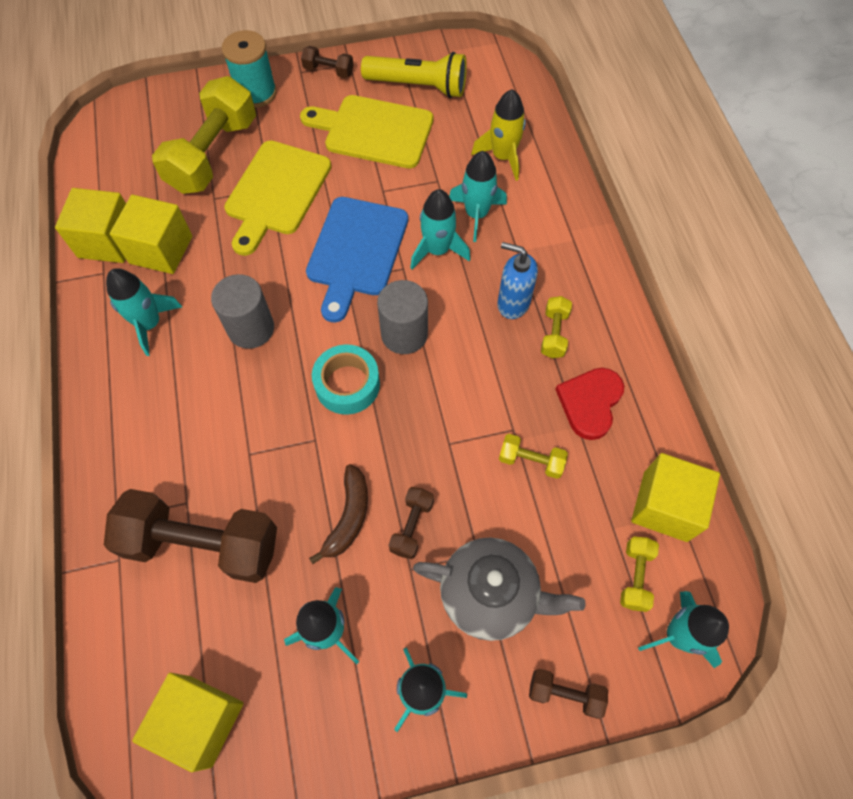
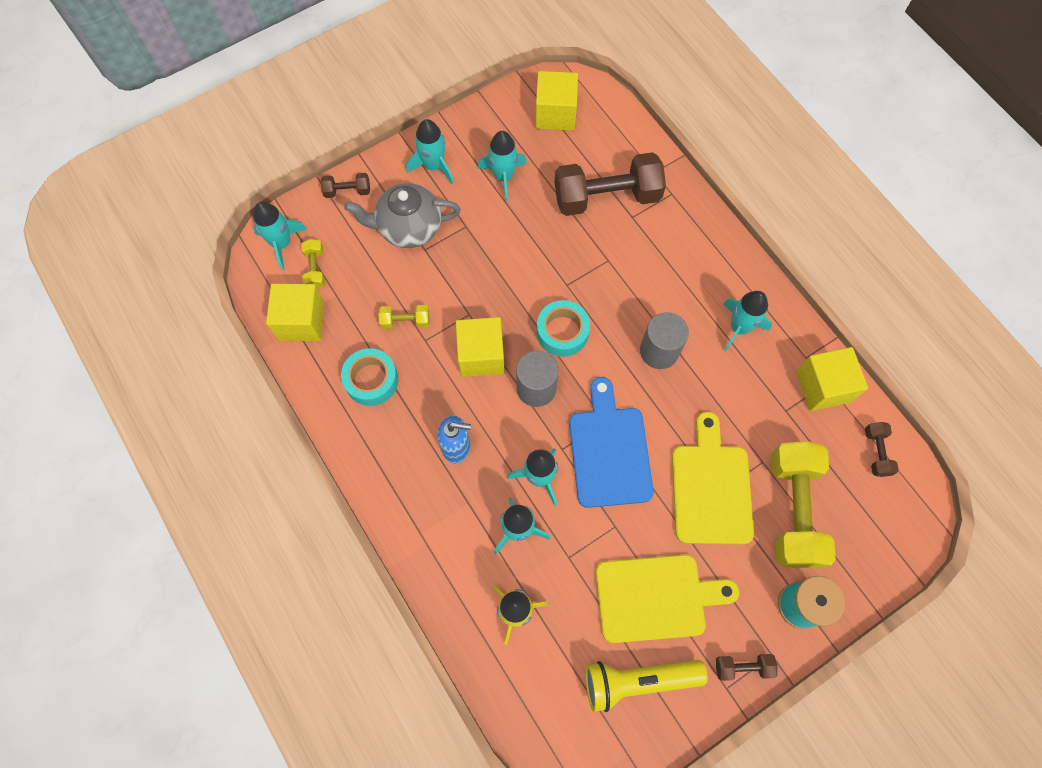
camera: 160 degrees right, 5 degrees up
(161, 250) = (774, 394): yellow cube -> yellow cube (481, 355)
(348, 517) = (520, 243): brown banana -> none
(412, 526) = (474, 251): brown dumbbell -> brown dumbbell (876, 452)
(554, 334) = (414, 430): yellow dumbbell -> none
(590, 403) = (371, 380): red heart -> turquoise tape

